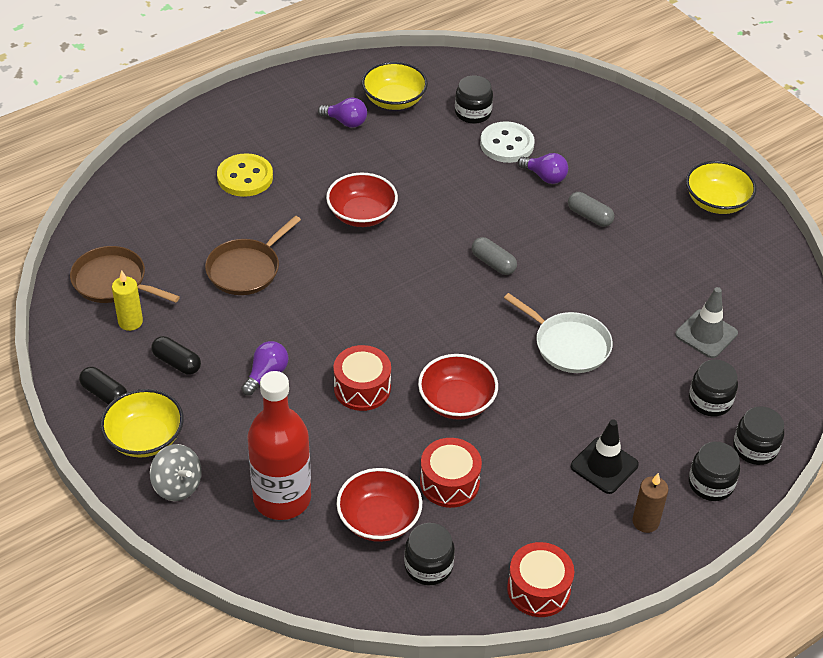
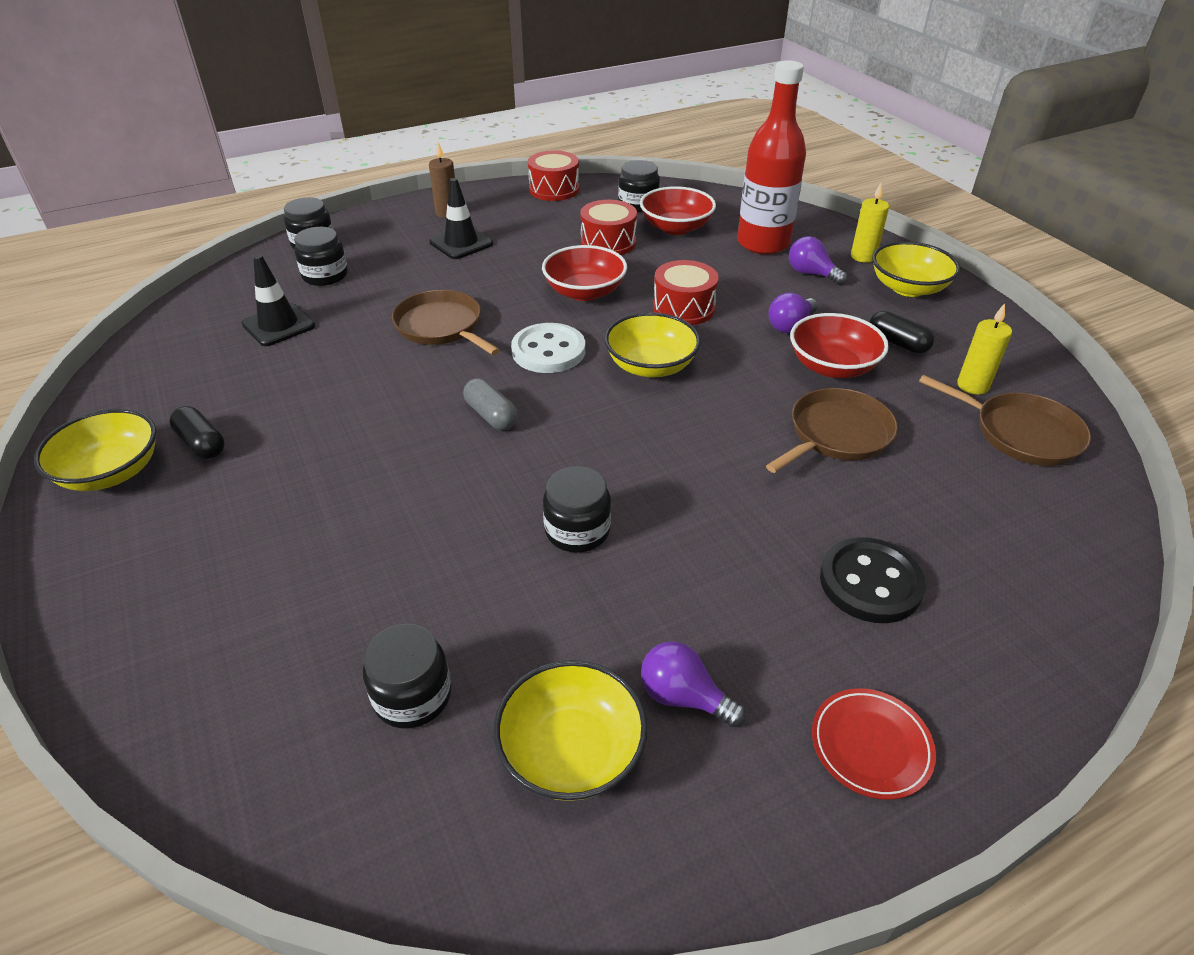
camera: 170 degrees left, 5 degrees down
(105, 394) = (968, 323): black capsule -> black capsule (201, 444)
(177, 485) = (863, 257): grey spinning top -> yellow candle
(245, 177) = (870, 583): yellow button -> black button
(261, 112) = (870, 746): none -> red plate
(362, 214) = (667, 498): red bowl -> red bowl (832, 366)
(384, 319) = (650, 366): none -> yellow bowl
(507, 144) = (380, 609): white button -> white button (548, 351)
(545, 177) = (348, 537): purple light bulb -> purple light bulb (811, 274)
(569, 345) = (441, 327): white pan -> brown pan
(589, 216) = (319, 466): grey capsule -> none
(706, 334) = (278, 325): grey traffic cone -> black traffic cone
(711, 483) = (373, 228): black jar -> black jar (577, 530)

